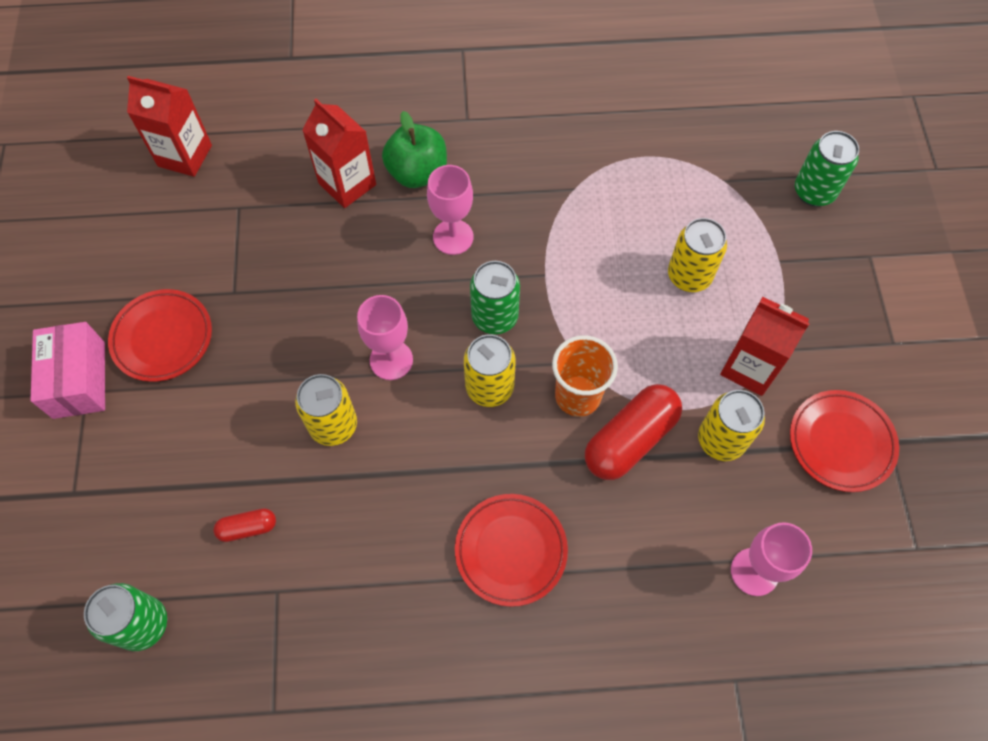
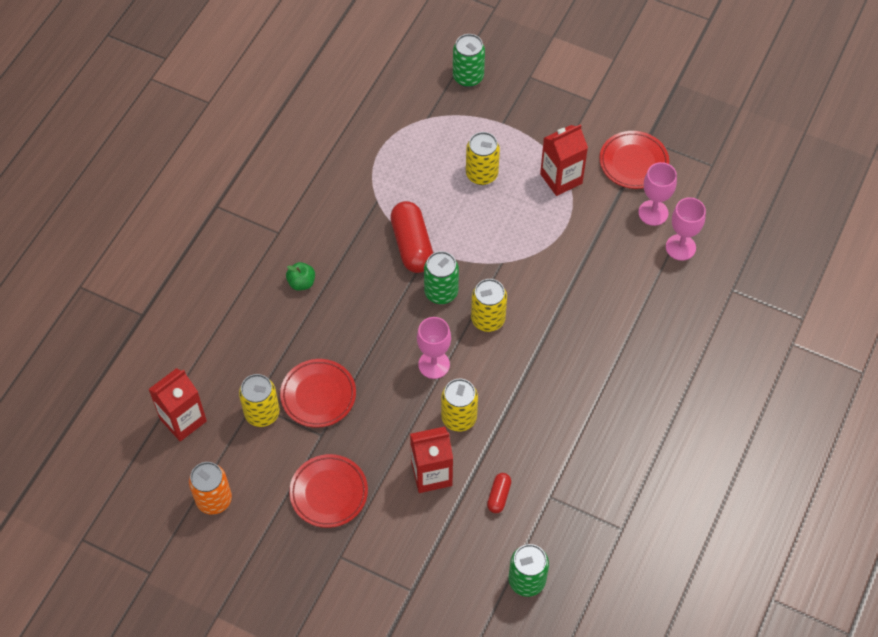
camera: 60 degrees left, 5 degrees down
(79, 380) = (328, 557): pink box -> none
(102, 232) = (214, 499): none -> orange can
(347, 184) = (281, 328): red carton -> red carton (431, 474)
(417, 173) = (301, 283): green apple -> green apple, size x0.59
(453, 237) = (366, 286): pink goblet -> pink goblet (653, 213)
(511, 550) = (598, 360): red plate -> red plate (318, 395)
(577, 396) = (523, 276): orange cup -> none
(630, 439) = (567, 264): red capsule -> red capsule (412, 245)
(721, 440) = (596, 219): yellow can -> yellow can (262, 413)

